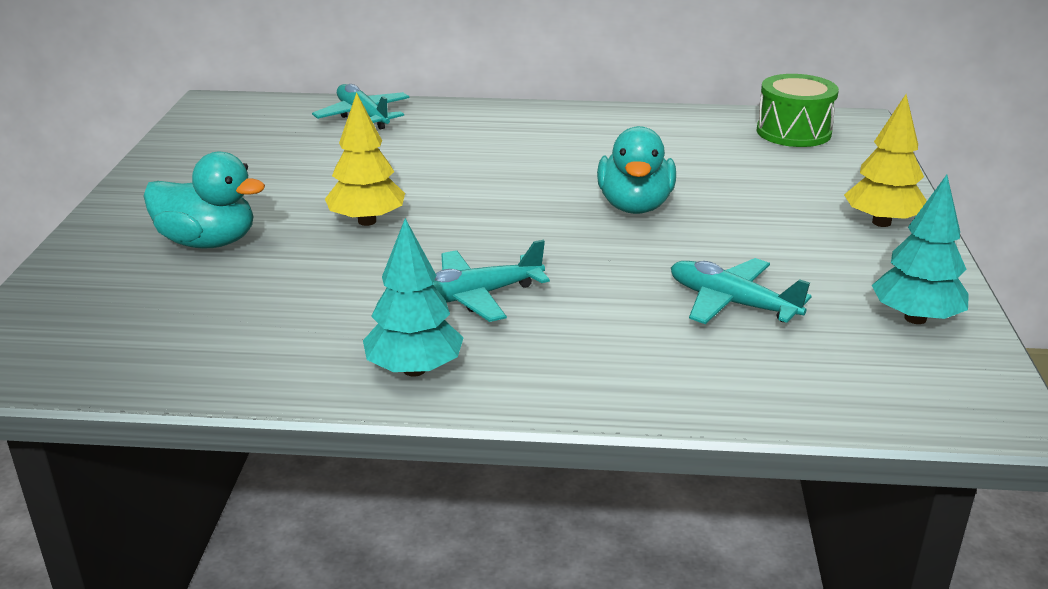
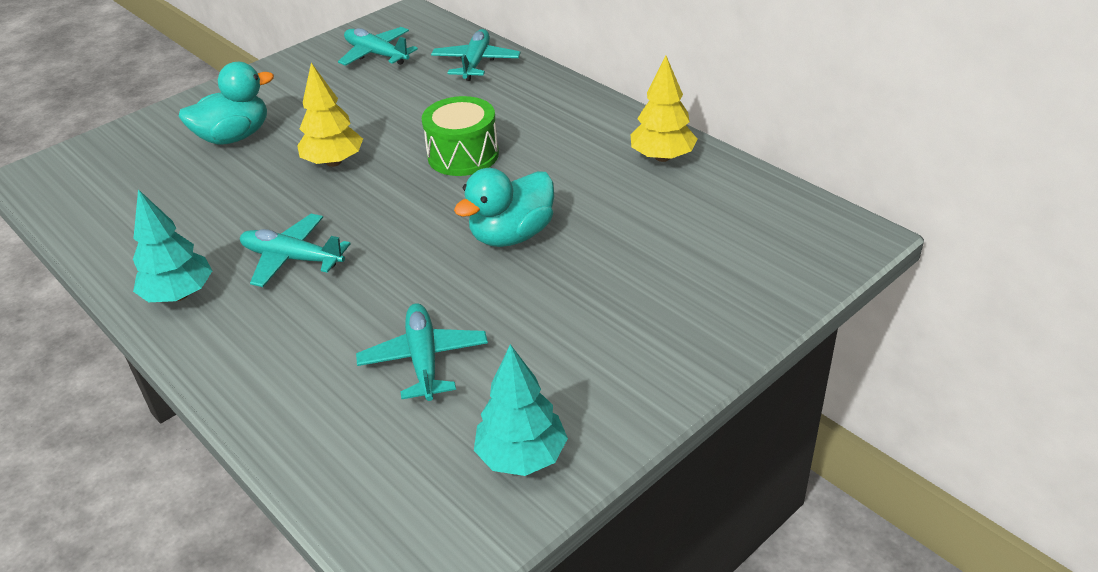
camera: 45 degrees right, 10 degrees up
(208, 242) = (234, 137): turquoise duck -> turquoise duck turned 90 degrees counterclockwise
(243, 138) = (376, 54): none -> turquoise plane
(793, 132) = (772, 222): green drum -> green drum (463, 155)
(881, 222) = (669, 354): yellow tree -> yellow tree (662, 157)

